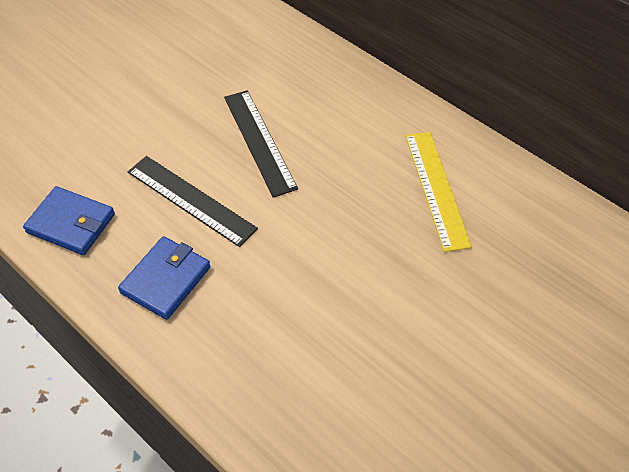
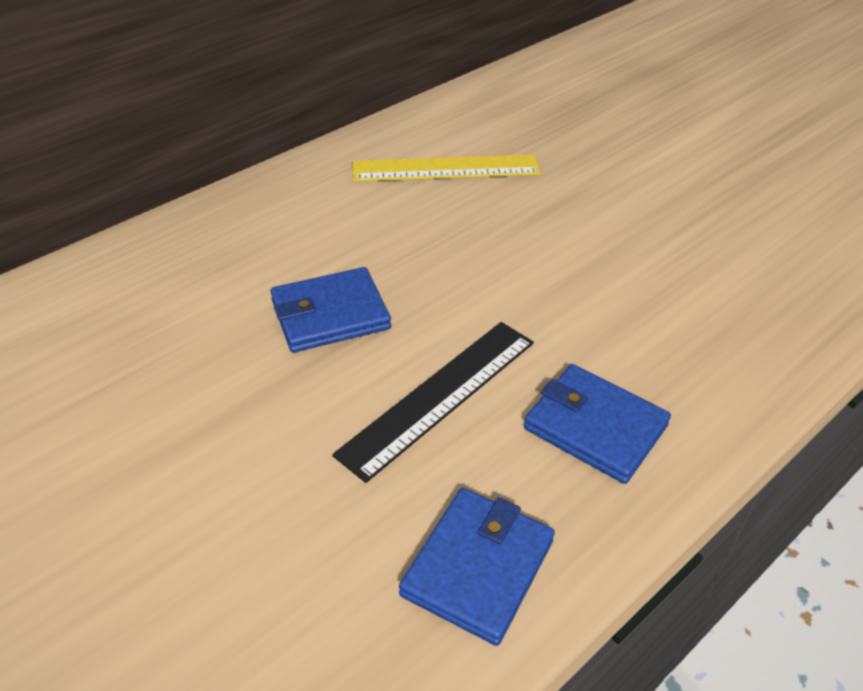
camera: 85 degrees left, 10 degrees down
(259, 141) = (330, 314): black ruler -> blue wallet

